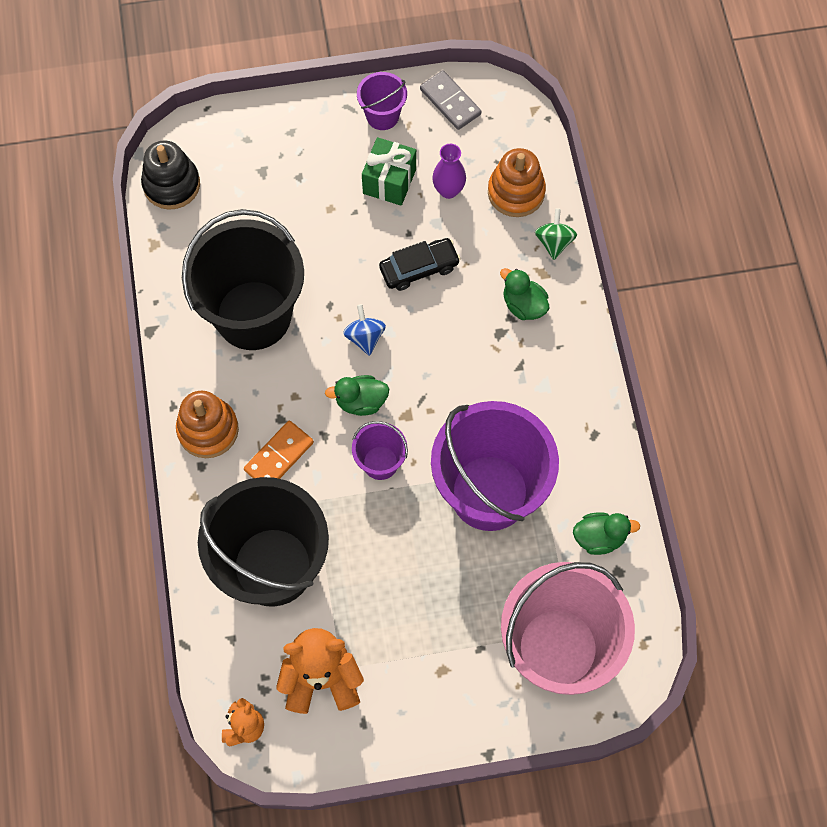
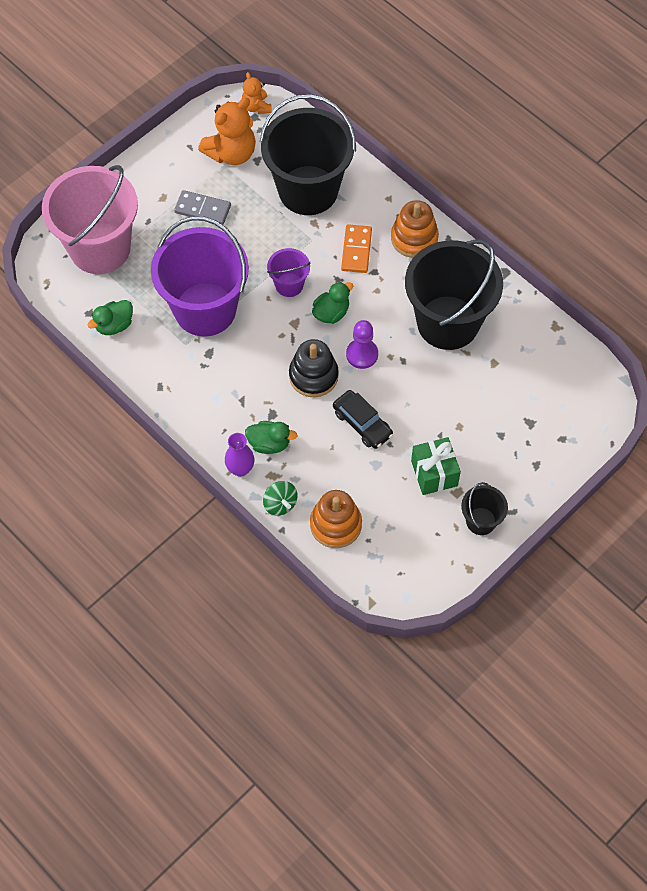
camera: 145 degrees right, 5 degrees down
(171, 184) = (582, 373): black stacking toy -> black stacking toy (313, 376)
(365, 337) = (362, 354): blue spinning top -> purple pawn
(382, 116) = (481, 521): purple bucket -> black bucket
(419, 268) = (362, 423): black car -> black car turned 75 degrees counterclockwise
(448, 190) = (386, 494): purple vase -> purple vase (240, 469)
(450, 102) = (440, 566): grey domino -> grey domino (203, 209)

